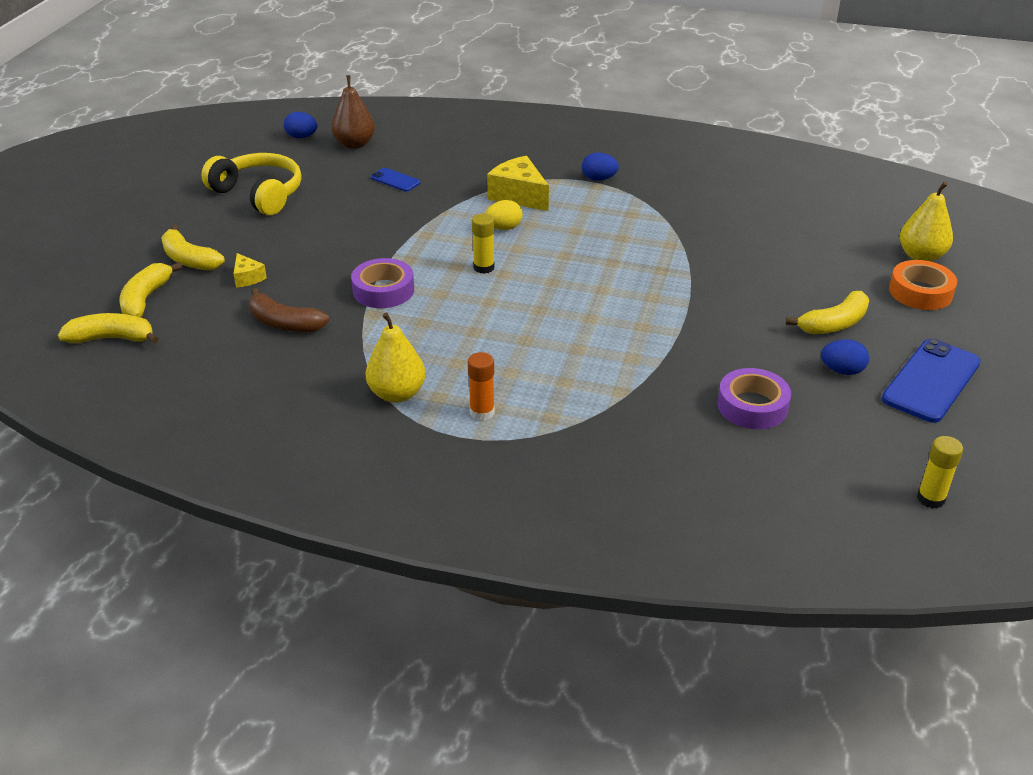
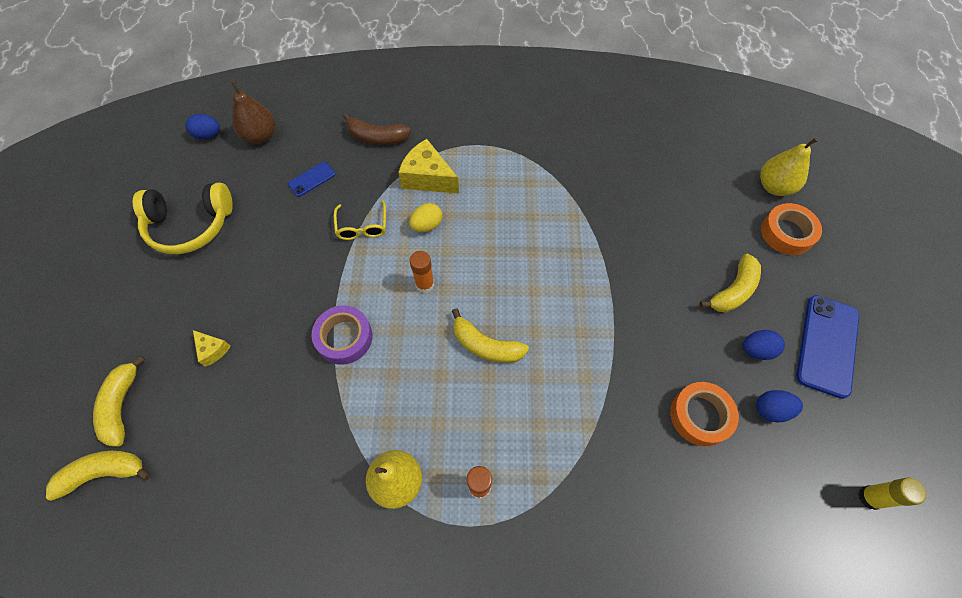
camera: 15 degrees left, 25 degrees up
(189, 259) = (149, 336): yellow banana -> yellow banana (486, 345)
(259, 194) = (190, 225): yellow headphones -> yellow headphones turned 150 degrees clockwise
(284, 323) = (266, 407): brown banana -> brown banana (377, 137)
(395, 180) = (312, 179): blue phone -> blue phone turned 60 degrees counterclockwise
(434, 219) = (362, 226): none -> yellow glasses
(484, 267) = (425, 284): yellow glue stick -> orange glue stick
(599, 179) = (489, 140): blue egg -> blue egg (771, 410)
(752, 406) = (700, 416): purple tape -> orange tape

